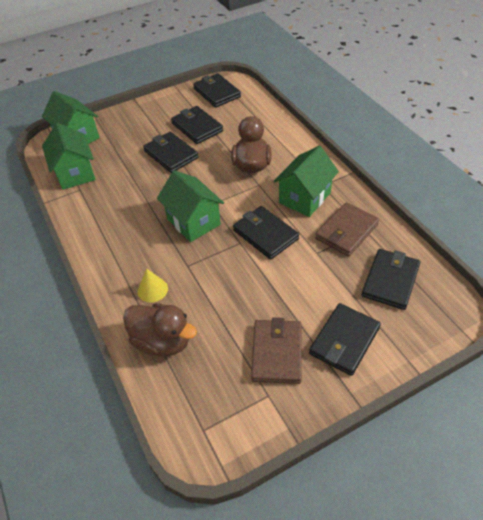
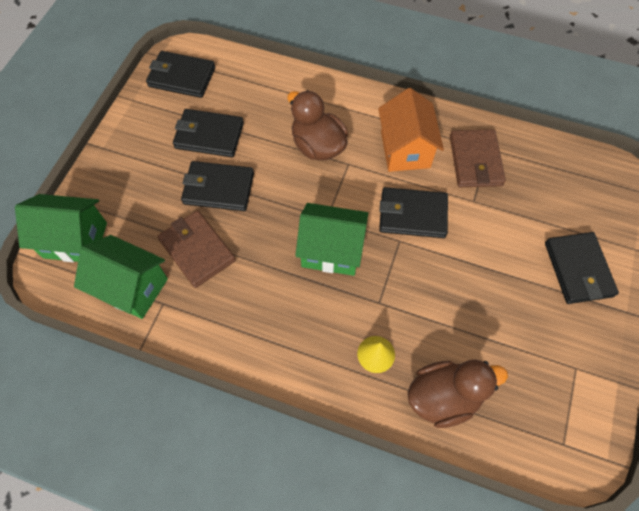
camera: 45 degrees left, 15 degrees up
(277, 353) = (543, 324): brown wallet -> brown wallet (197, 250)
(304, 198) = (405, 149): green house -> orange house
(390, 281) = (555, 185): black wallet -> none

